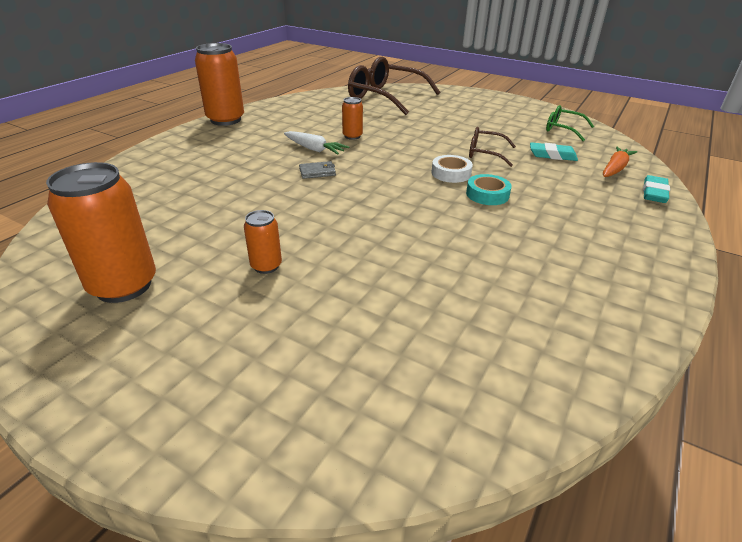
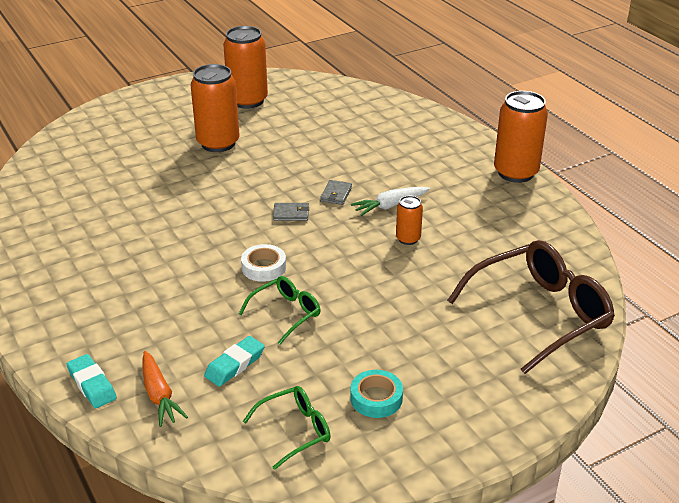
camera: 120 degrees right, 0 degrees up
(266, 266) = (218, 143): orange can -> orange can, size x1.99
(367, 182) = (291, 214): none -> grey wallet
(485, 153) = (286, 313): brown glasses -> green glasses
(487, 194) = (205, 270): turquoise tape -> turquoise tape (376, 398)

